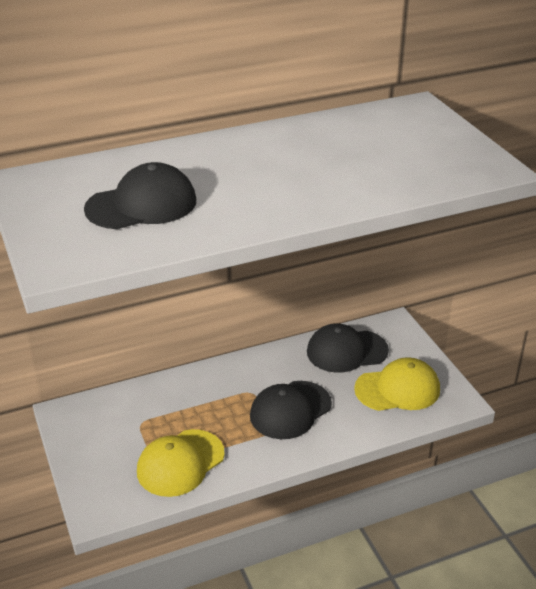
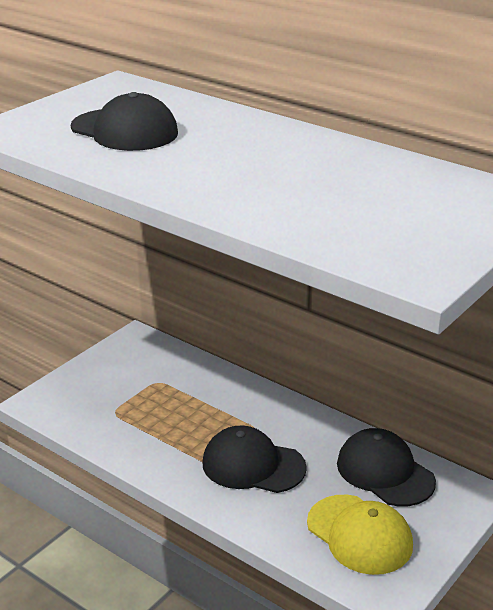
camera: 60 degrees right, 5 degrees down
(180, 463) = (125, 424): yellow cap -> none

